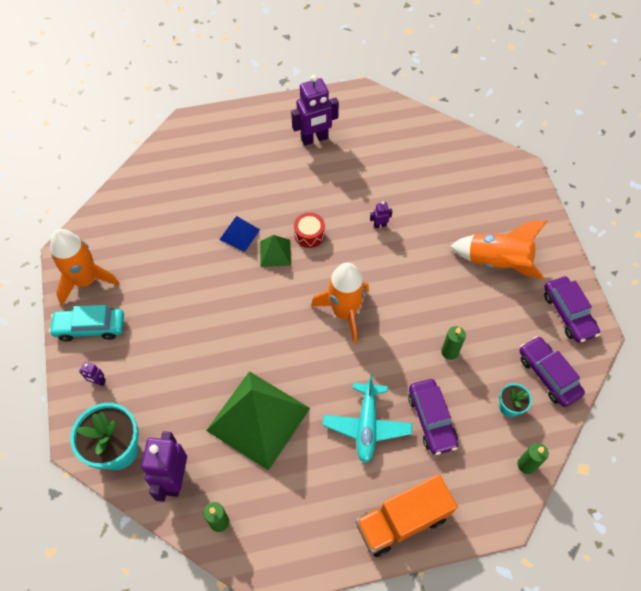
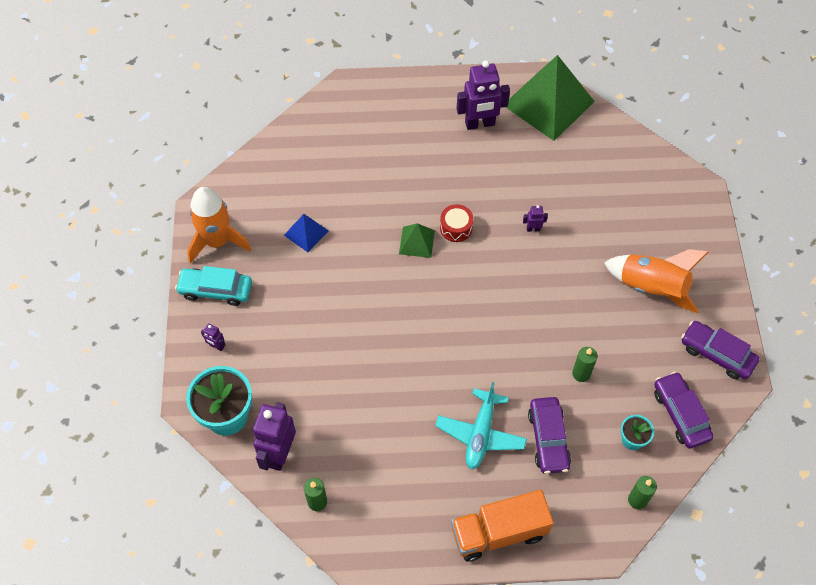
camera: 10 degrees right, 0 degrees up
(239, 234) = (382, 216): blue pyramid -> blue pyramid (306, 233)
(258, 419) = (371, 409): green pyramid -> green pyramid (548, 103)
(344, 312) = (478, 315): orange rocket -> none
(568, 314) = (717, 354): purple car -> purple car turned 135 degrees clockwise

